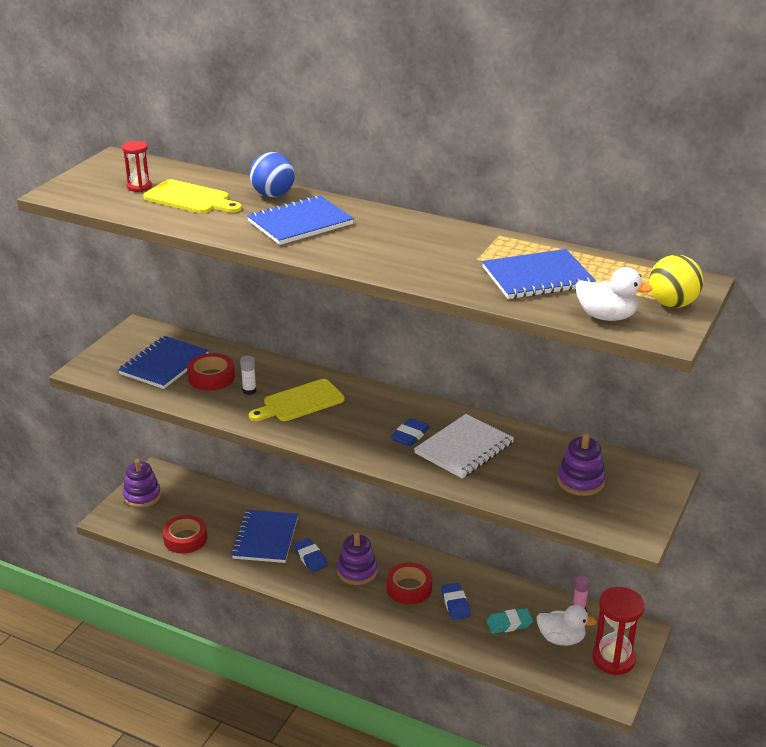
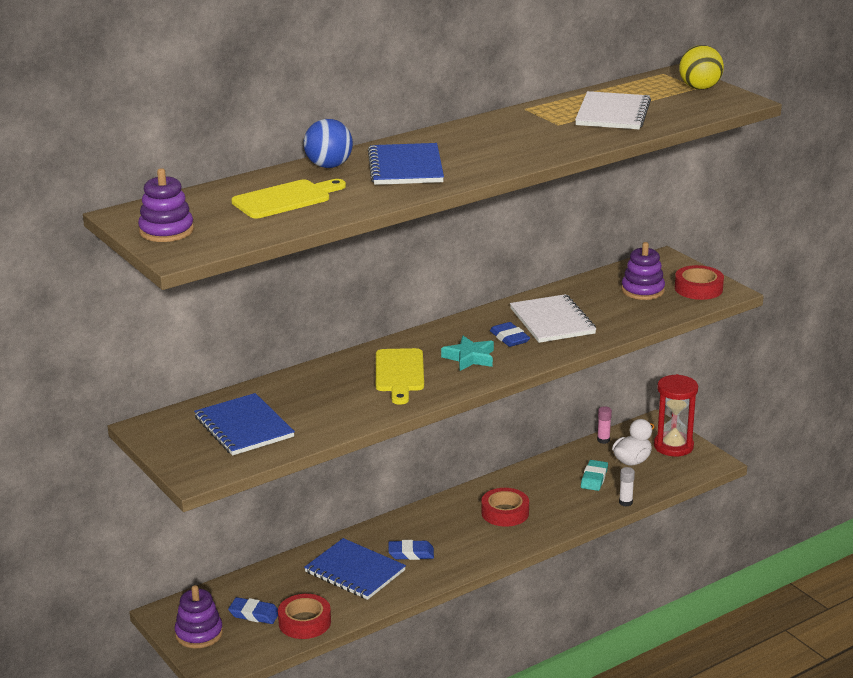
camera: 60 degrees left, 5 degrees down
(139, 187) = (222, 215): red hourglass -> none
(211, 377) = (301, 407): red tape -> red tape (698, 288)
(249, 391) = (350, 393): white glue stick -> white glue stick (625, 502)
(356, 427) = (470, 358): none -> turquoise star
(357, 571) = (456, 533): purple stacking toy -> purple stacking toy (166, 231)
(455, 604) = (547, 496): blue eraser -> blue eraser (254, 614)
(537, 277) = (613, 113): blue notebook -> white notebook
(606, 316) = (697, 109): white duck -> none

